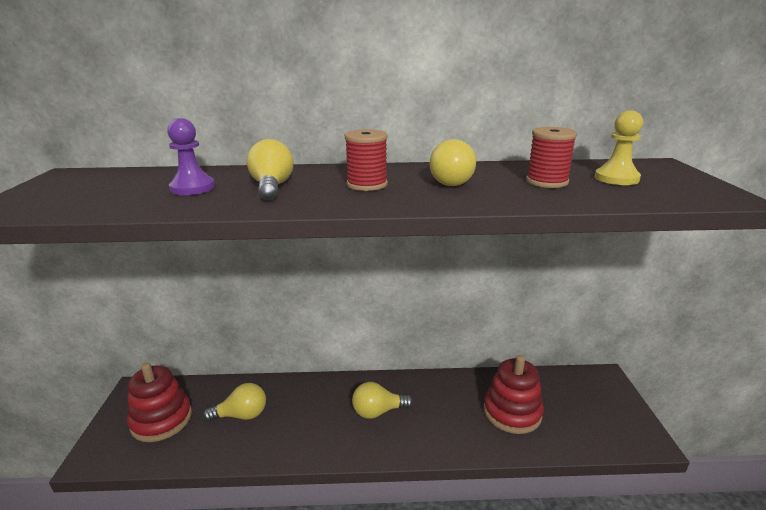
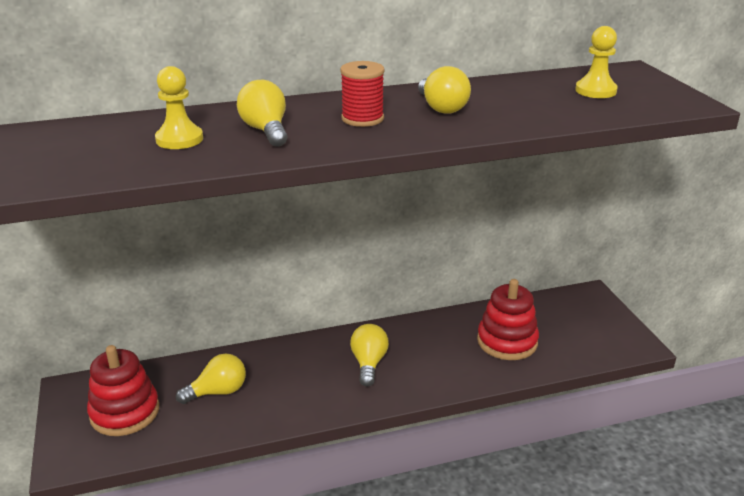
camera: 15 degrees left, 5 degrees up
(192, 188) = (179, 139): purple pawn -> yellow pawn
(378, 411) = (369, 363): yellow light bulb -> yellow light bulb turned 120 degrees clockwise
(547, 182) = (534, 100): red spool -> none

